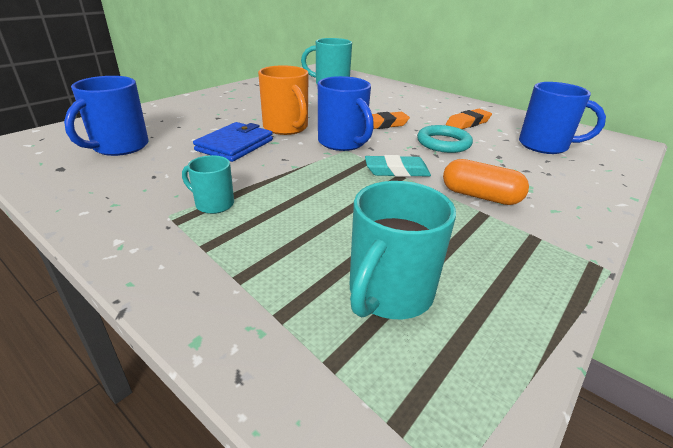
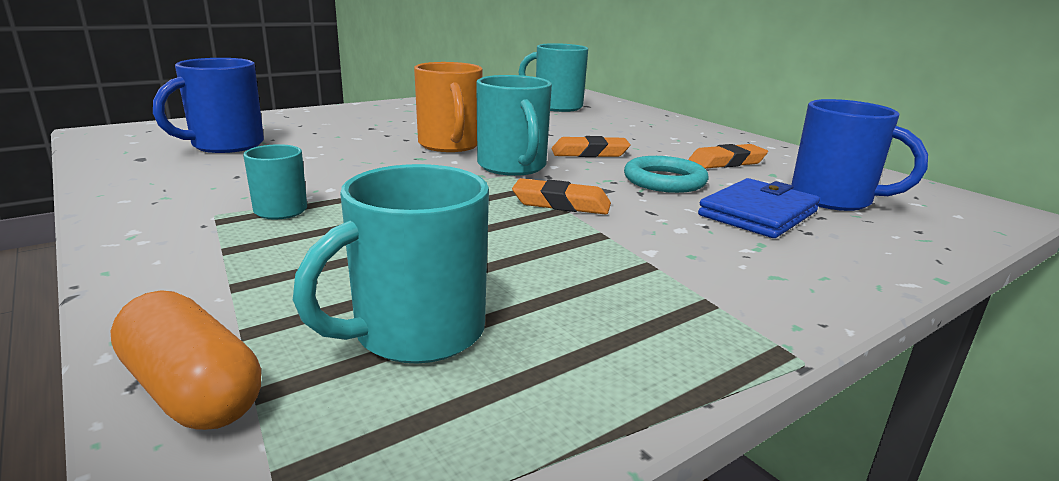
camera: 15 degrees right, 10 degrees down
(235, 145) = (365, 156): blue wallet -> blue wallet (758, 213)
(343, 143) = (512, 167): blue mug -> turquoise mug
(396, 171) = (561, 204): turquoise eraser -> orange eraser
(480, 196) = (664, 245): orange capsule -> orange capsule (192, 391)

